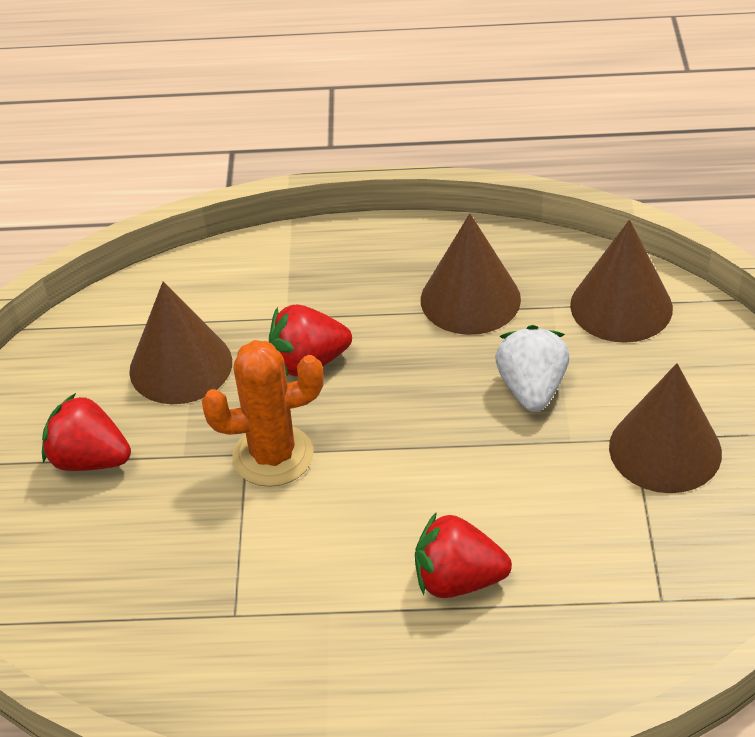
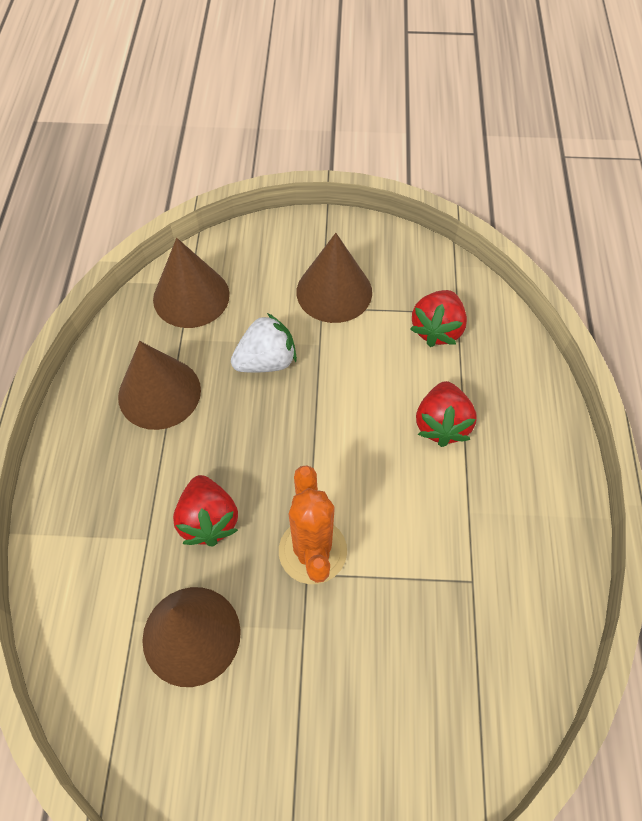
camera: 90 degrees left, 15 degrees up
(89, 460) = (299, 719): red strawberry -> red strawberry (437, 329)
(532, 389) = (266, 361): white strawberry -> white strawberry turned 150 degrees clockwise

